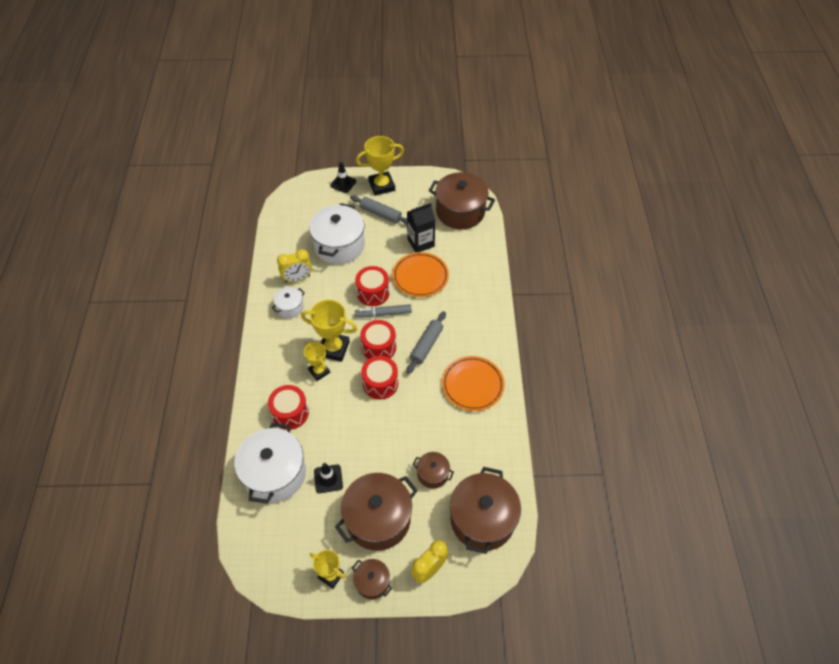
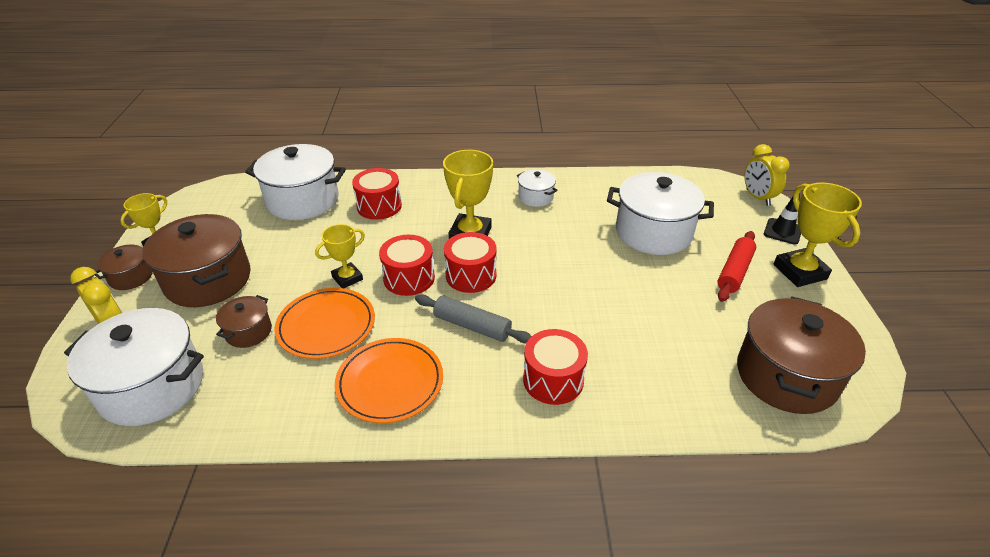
camera: 90 degrees right, 15 degrees down
(297, 279) = (584, 200): yellow clock -> yellow clock (757, 197)
(319, 371) = (435, 224): yellow trophy -> yellow trophy (347, 278)
(328, 479) = (281, 238): black traffic cone -> none
(373, 293) = (570, 267): red drum -> red drum (553, 380)
(380, 214) = (734, 272): grey rolling pin -> red rolling pin
(383, 314) = (531, 279): grey marker -> none
(420, 276) = (612, 319): orange plate -> orange plate (326, 326)
(421, 243) = (687, 319): black carton -> none
(482, 519) = (152, 386): brown pot -> white pot

